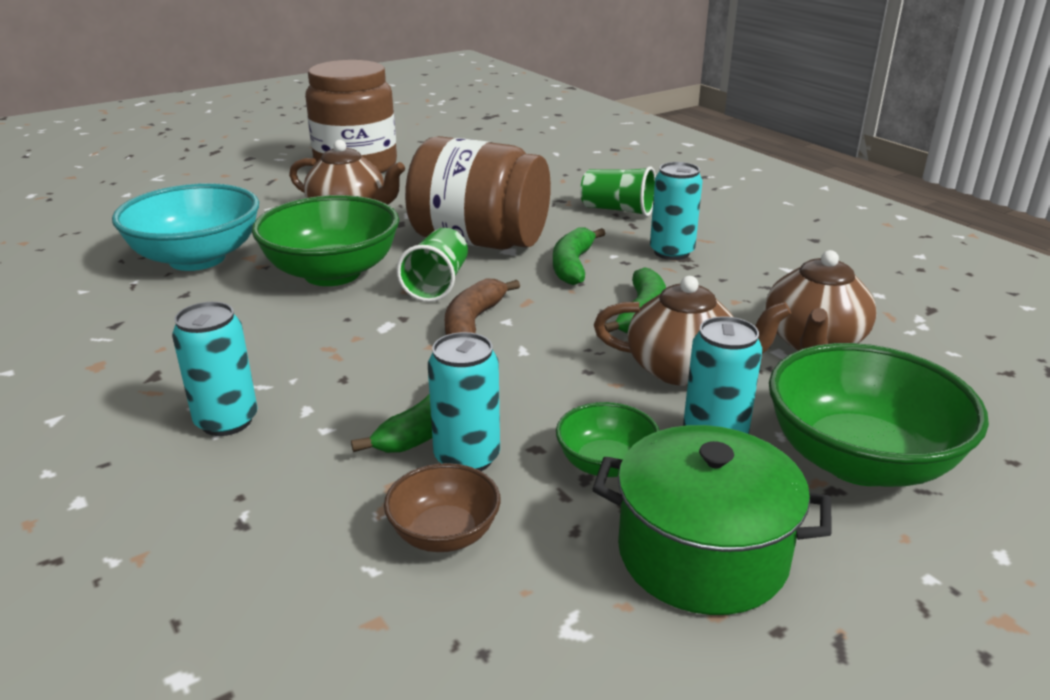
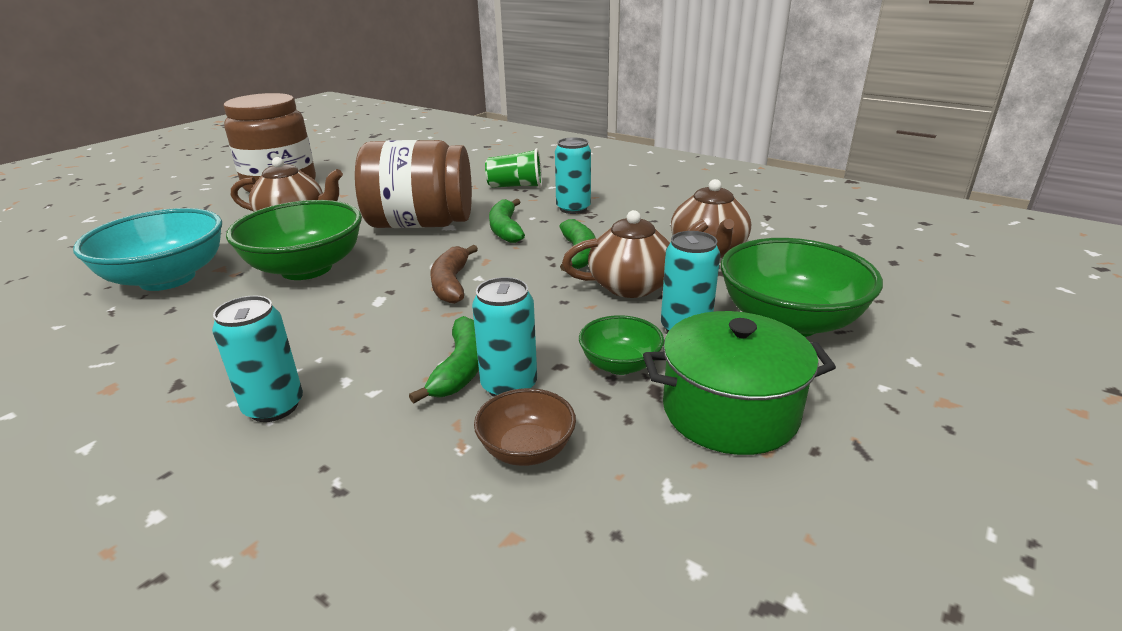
camera: 20 degrees left, 0 degrees up
(437, 284) = (404, 261): green cup -> none

